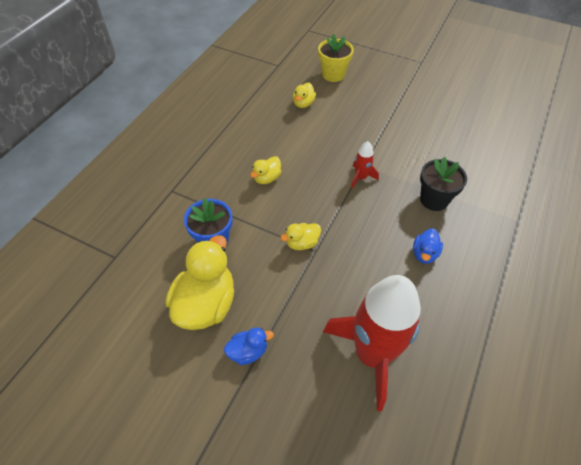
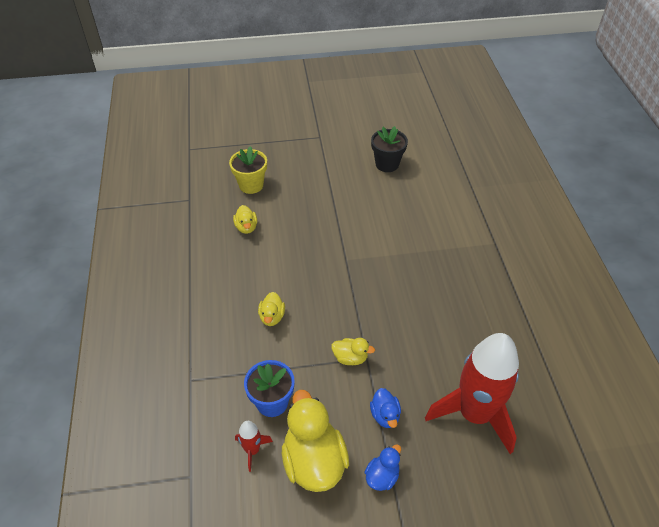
camera: 35 degrees left, 5 degrees down
(302, 243) = (350, 358): yellow duck -> yellow duck turned 105 degrees counterclockwise
(360, 178) = (352, 272): red rocket -> red rocket (252, 450)
(424, 254) = (450, 309): blue duck -> blue duck (385, 415)
(434, 200) = (423, 259): black flower pot -> black flower pot (387, 164)

